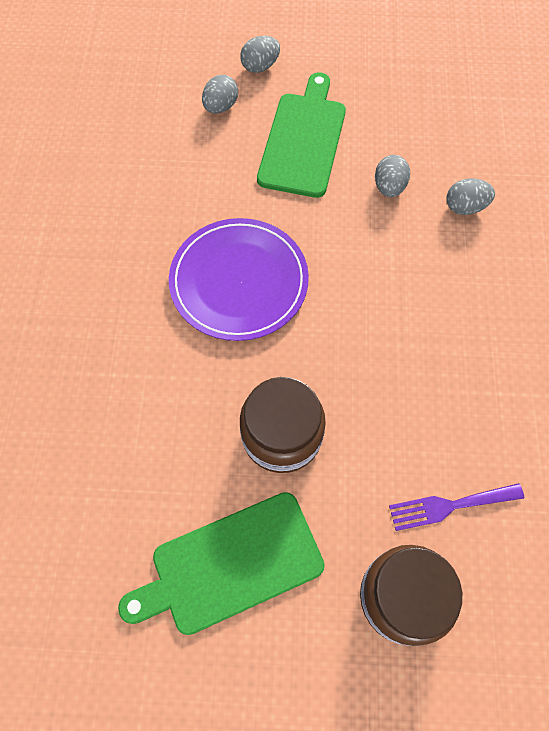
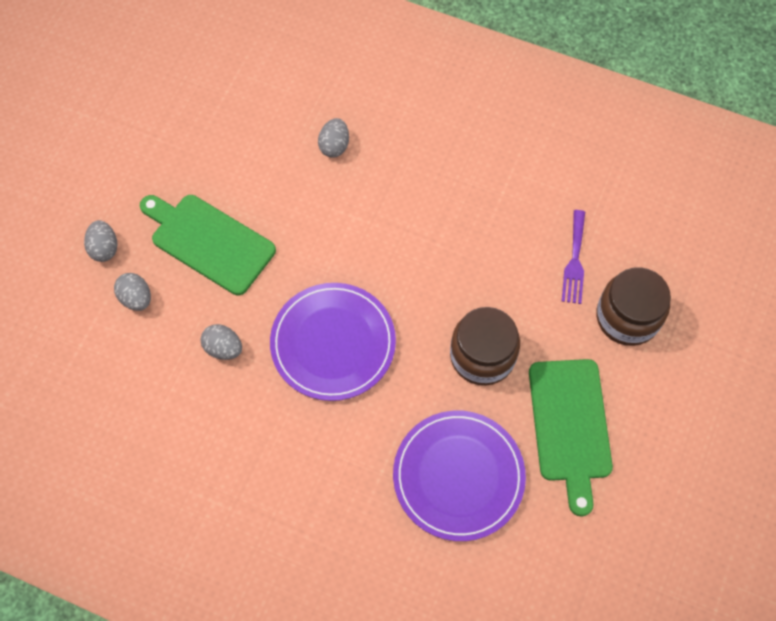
camera: 70 degrees left, 0 degrees up
(129, 454) = (458, 476): none -> purple plate
(389, 187) = (290, 193): grey egg -> grey egg (223, 348)

